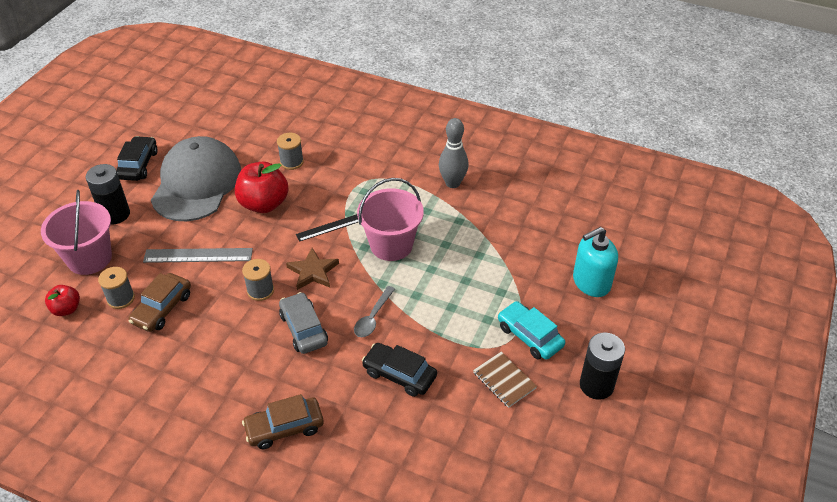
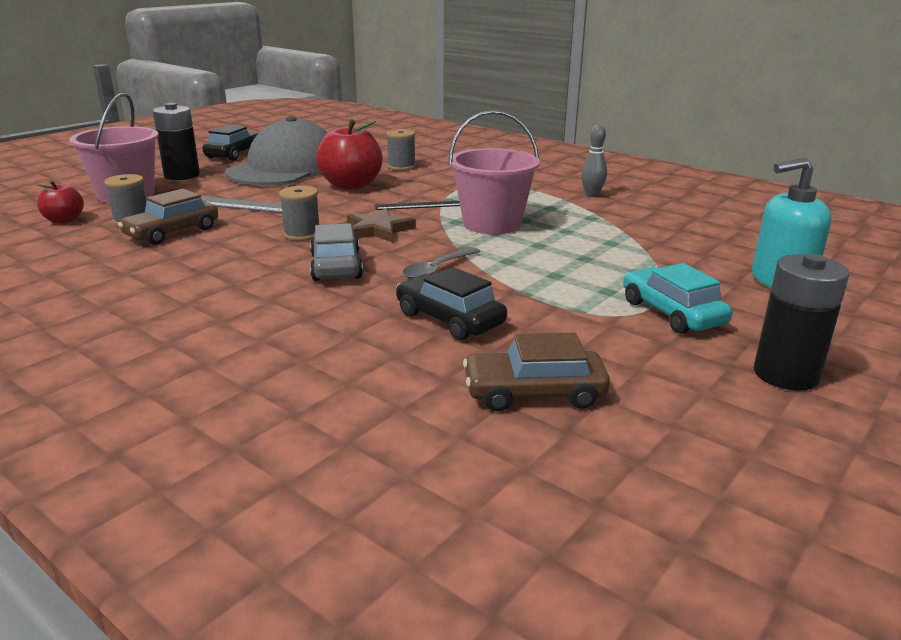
camera: 15 degrees right, 20 degrees down
(284, 428) = (244, 341): brown car -> brown car (534, 393)
(452, 183) = (592, 195): grey bowling pin -> grey bowling pin, size x0.66
(504, 380) = (618, 347): brown notebook -> none

